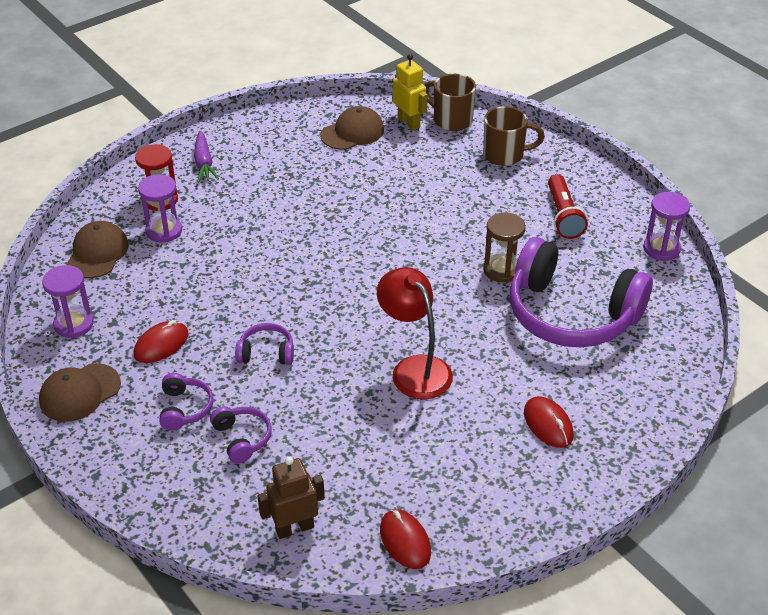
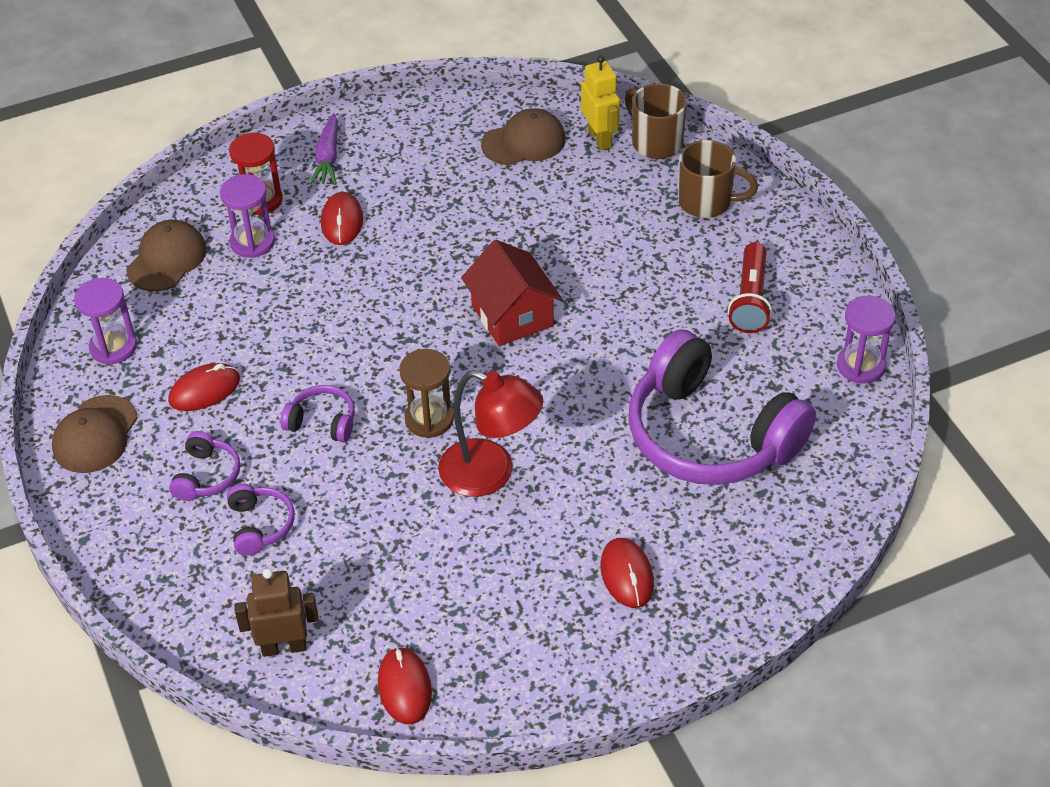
camera: 15 degrees right, 5 degrees up
(80, 393) = (95, 435): brown cap -> brown cap turned 45 degrees counterclockwise
(231, 206) = (342, 221): none -> red mouse
(388, 253) = (512, 315): none -> red house
(414, 369) = (491, 474): red lamp -> red lamp turned 135 degrees clockwise
(502, 270) = (644, 361): brown hourglass -> brown hourglass (429, 419)

